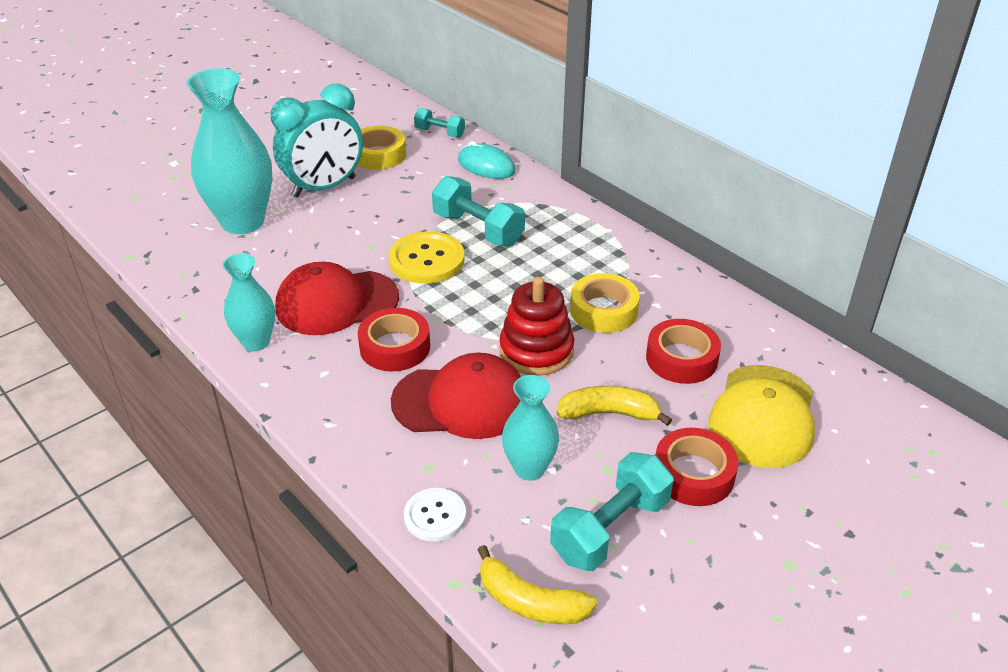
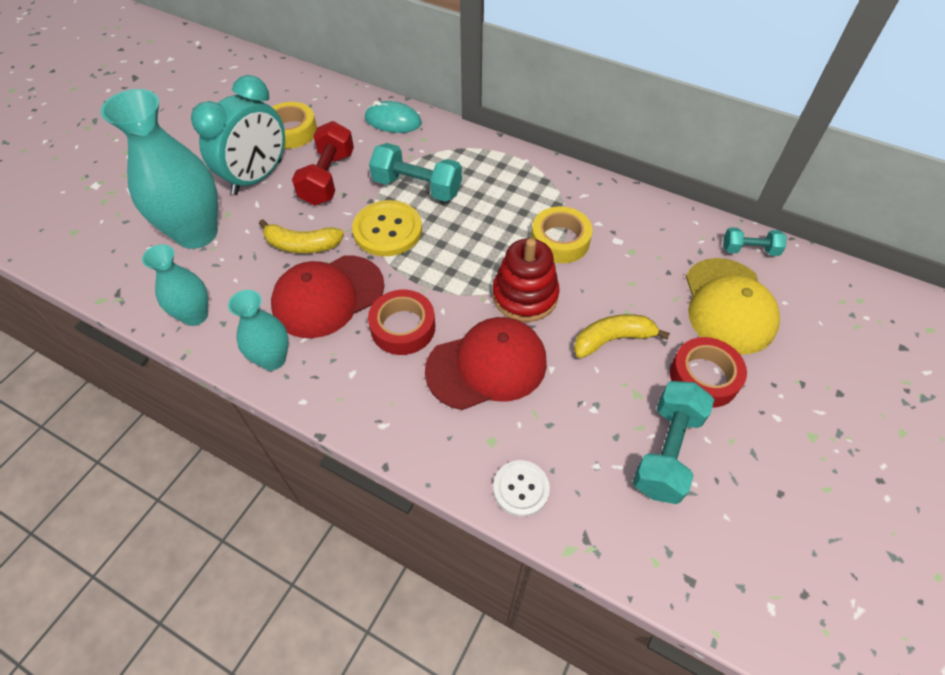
camera: 20 degrees left, 15 degrees up
(392, 202) = (327, 178): none -> red dumbbell
(440, 133) = (336, 96): turquoise dumbbell -> turquoise dumbbell (749, 250)
(529, 468) = (575, 414): turquoise vase -> turquoise vase (195, 315)
(530, 602) = (639, 545): yellow banana -> yellow banana (302, 245)
(681, 358) = (642, 270): red tape -> none

